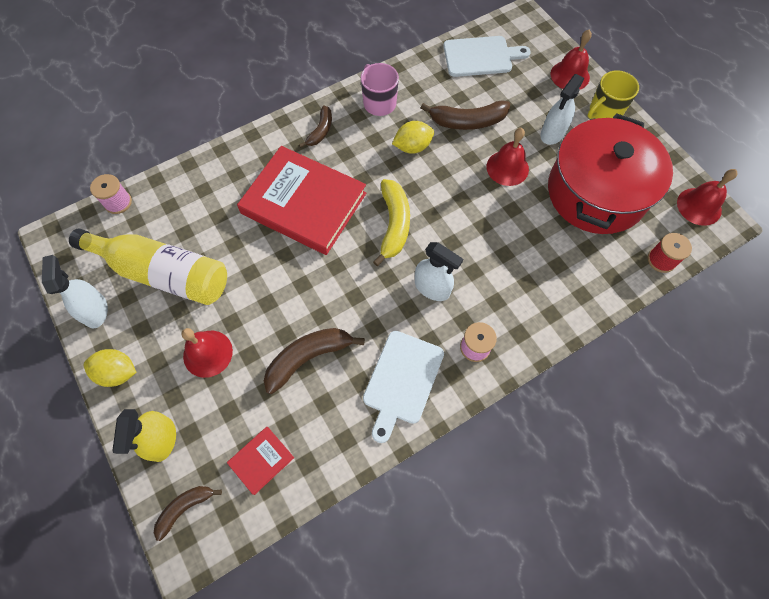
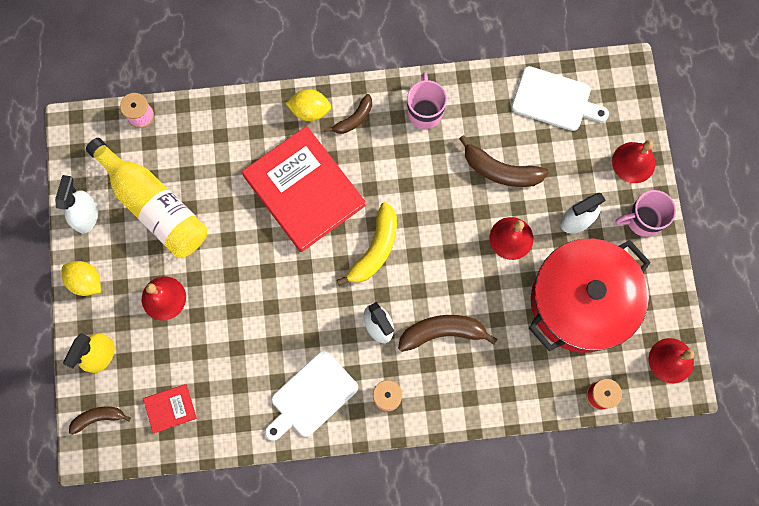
camera: 25 degrees right, 10 degrees up
(308, 358) = (243, 340): brown banana -> brown banana (442, 332)
(412, 147) = (433, 175): yellow lemon -> yellow lemon (310, 111)
(604, 112) = (643, 220): yellow mug -> pink mug

